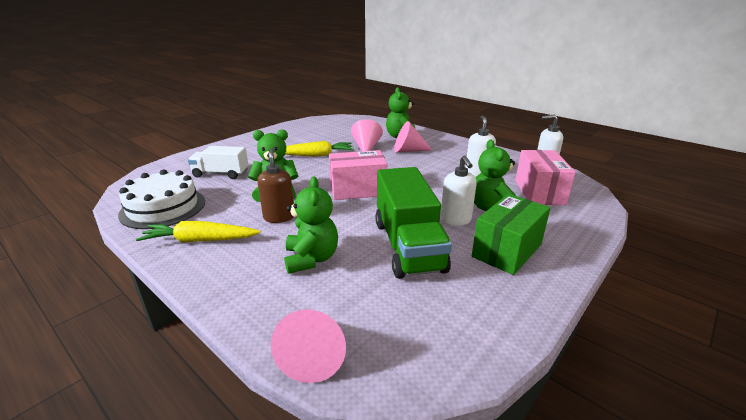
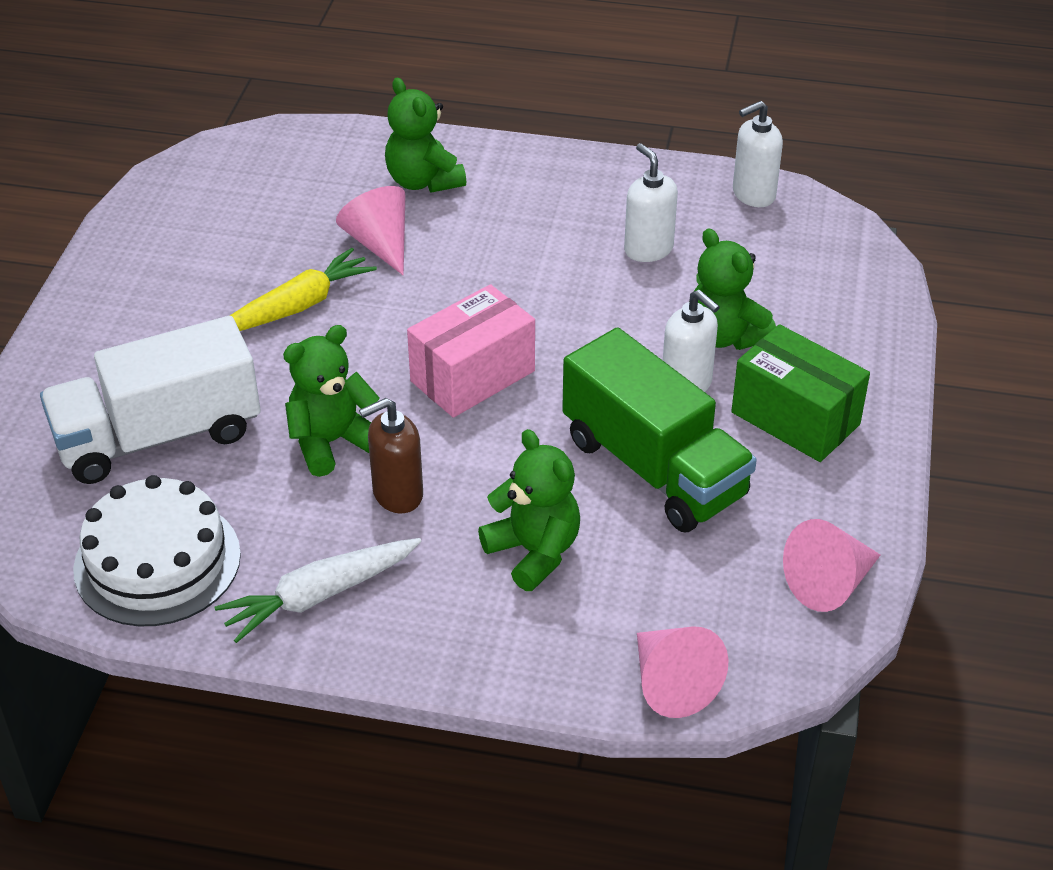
camera: 30 degrees left, 15 degrees up
(200, 240) = (319, 596): yellow carrot -> white carrot
(221, 174) = (158, 436): white truck -> white truck, size x1.65
(279, 217) = (397, 494): brown soap dispenser -> brown soap dispenser turned 75 degrees counterclockwise
(408, 150) = (473, 223): pink cone -> pink cone (829, 583)
(507, 250) = (795, 418): green box -> green box turned 60 degrees counterclockwise
(539, 192) = (776, 265): pink box -> none

